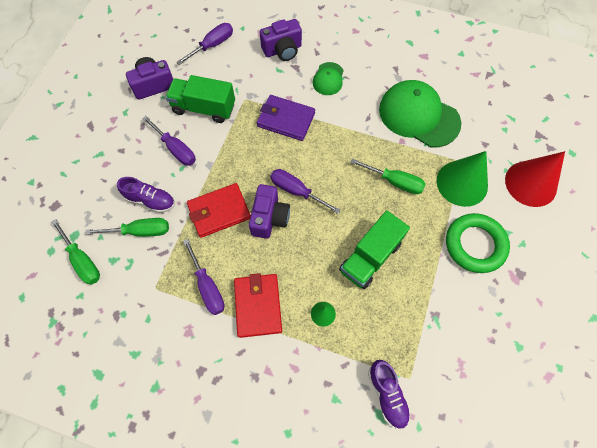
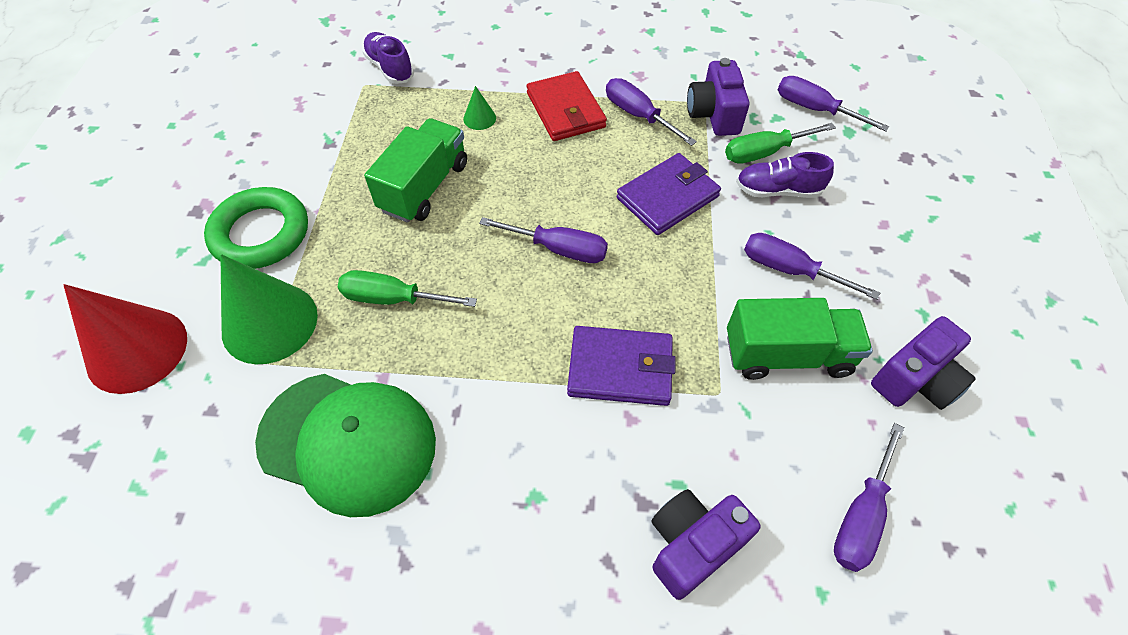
camera: 165 degrees right, 10 degrees down
(82, 261) = (814, 109): green screwdriver -> purple screwdriver
(219, 211) = (667, 197): red wallet -> purple wallet
(269, 218) = (588, 205): purple camera -> purple camera (714, 114)
(328, 79) = (560, 488): green cap -> none

